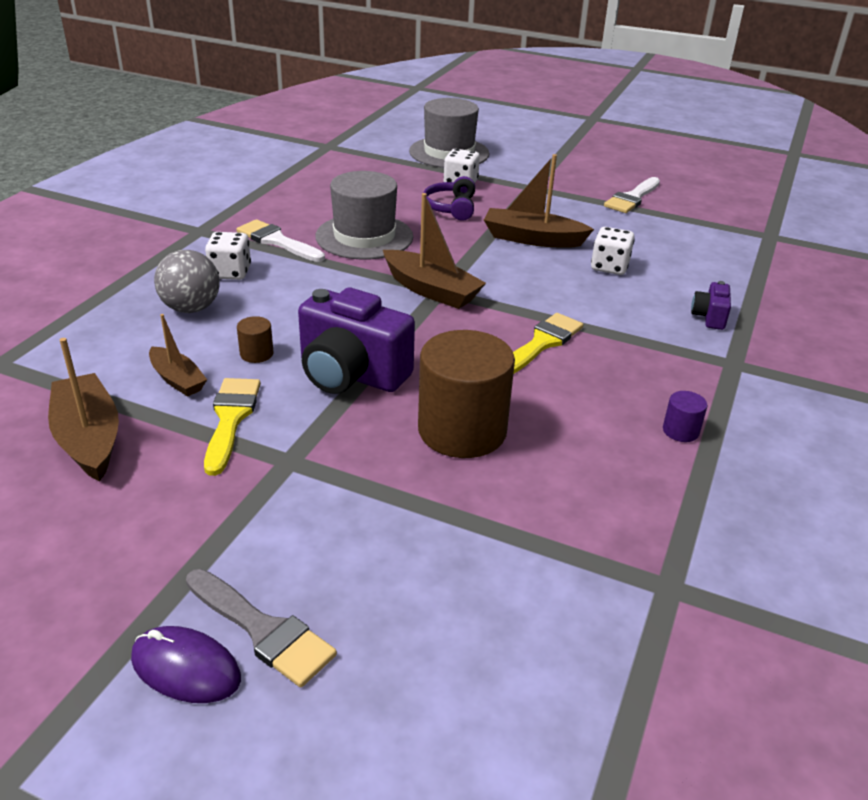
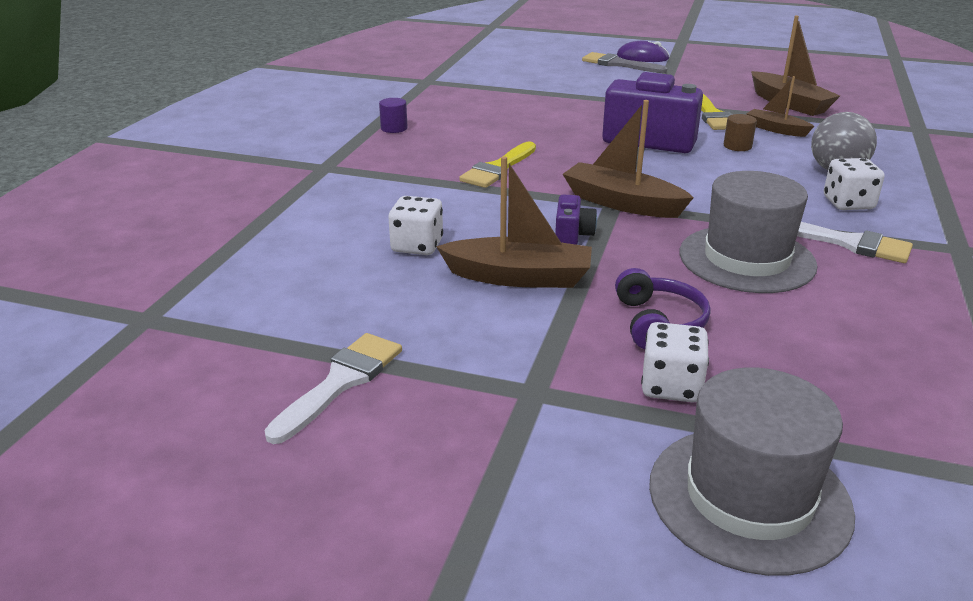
camera: 175 degrees right, 5 degrees down
(462, 430) = (551, 120): brown cylinder -> none
(709, 317) = (322, 201): purple camera -> purple camera (572, 235)

